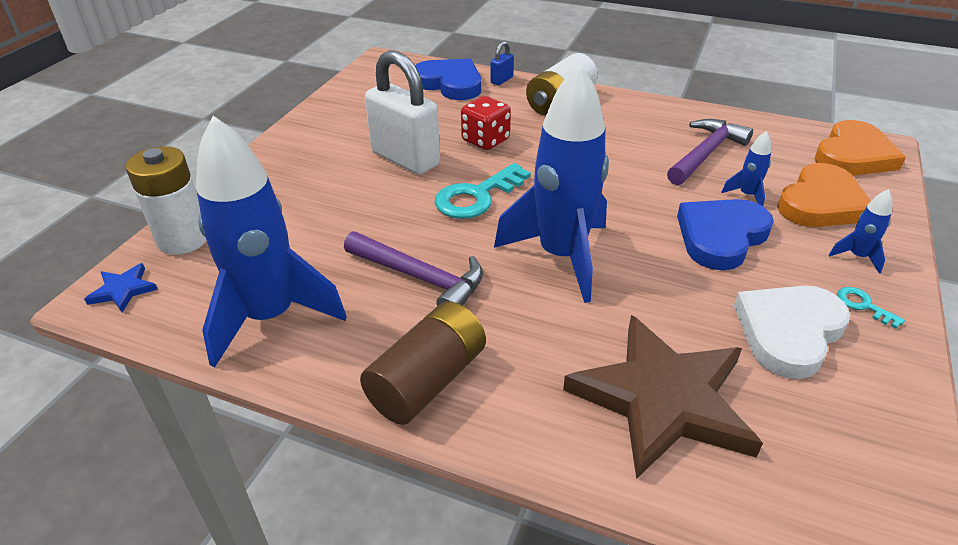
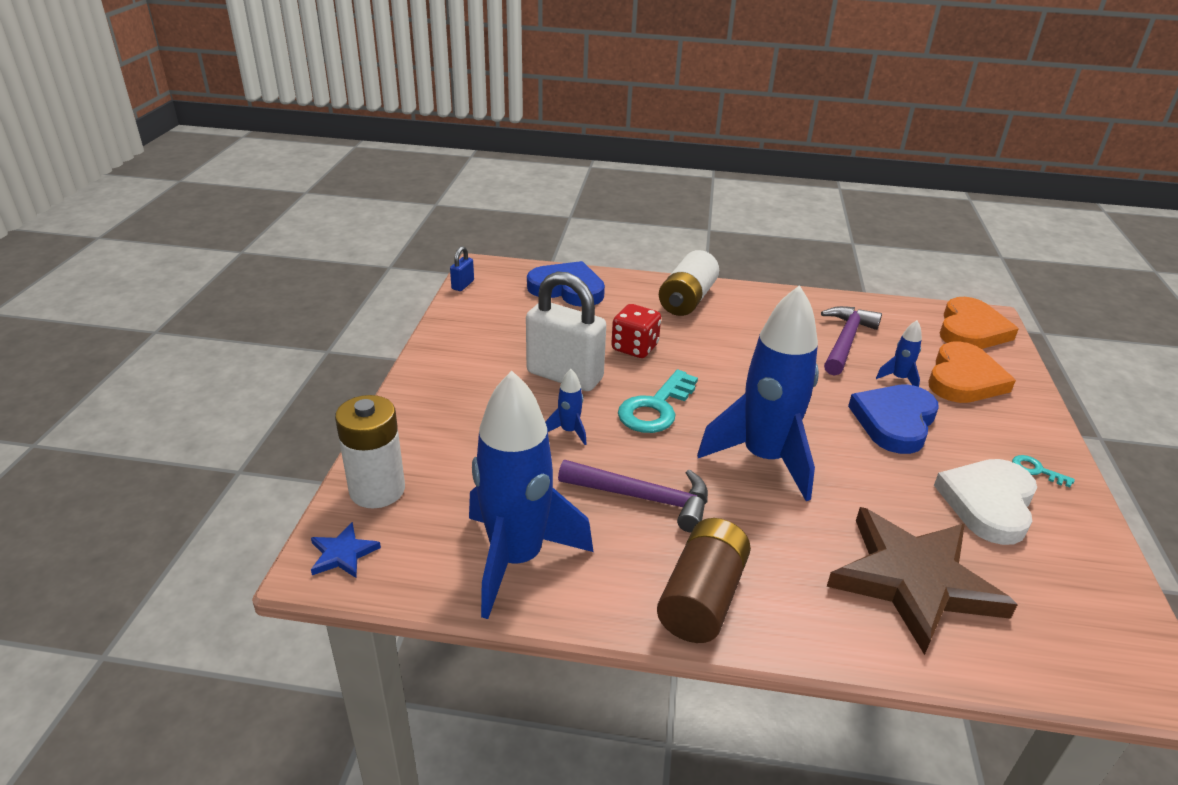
camera: 15 degrees left, 5 degrees down
(501, 80) = (618, 281): blue padlock -> blue padlock (463, 285)
(857, 257) = (1013, 426): blue rocket -> blue rocket (569, 431)

